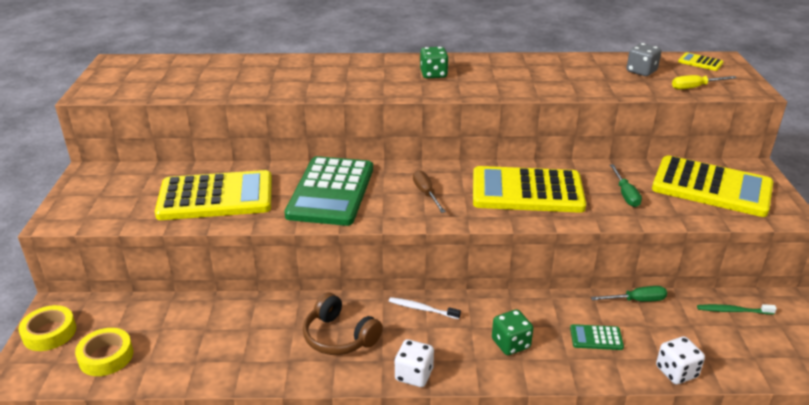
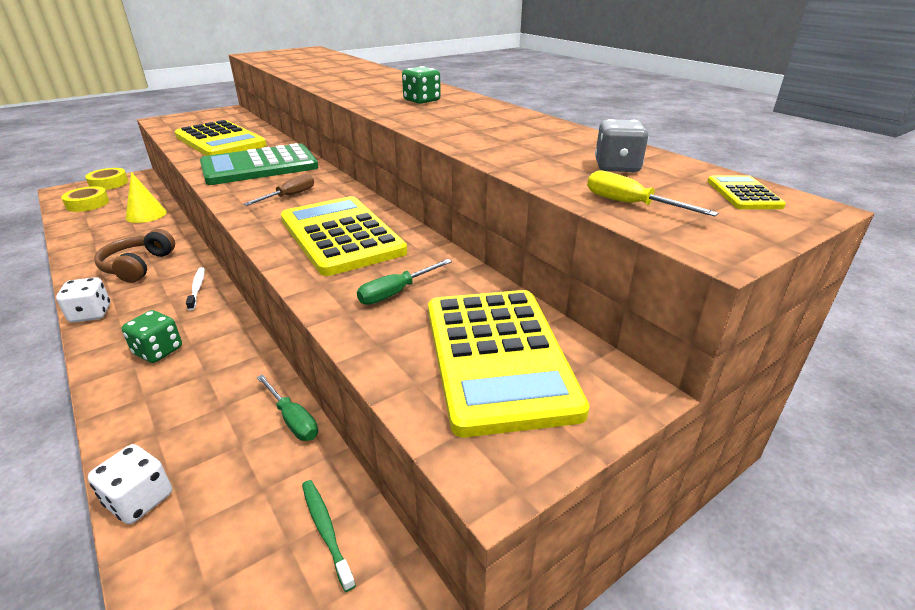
camera: 55 degrees right, 0 degrees up
(205, 316) = (146, 215): none -> yellow cone
(596, 338) = (193, 407): green calculator -> none

